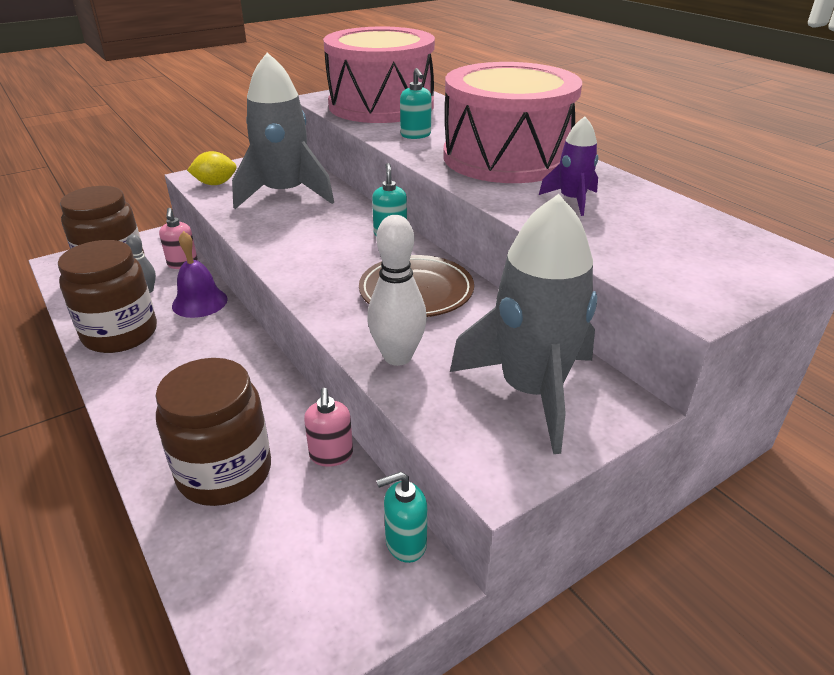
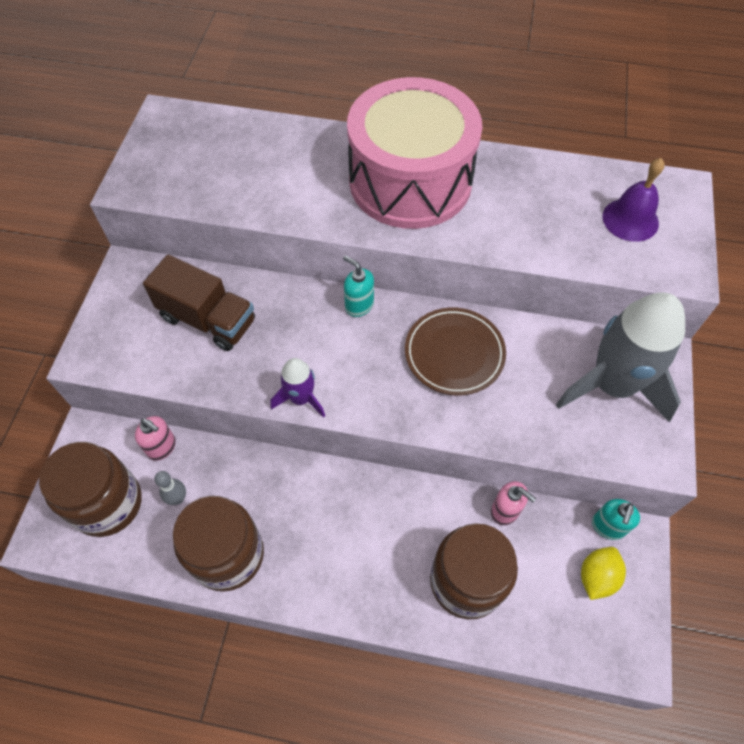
camera: 45 degrees left, 25 degrees up
(199, 302) = (240, 472): purple bell -> purple bell (630, 219)
(215, 184) = (123, 353): yellow lemon -> yellow lemon (597, 577)
(285, 194) = (208, 319): grey rocket -> brown truck
(381, 105) = (207, 163): pink drum -> none
(397, 357) = (517, 423): white bowling pin -> none
(415, 135) = (303, 194): turquoise soap dispenser -> none
(572, 200) = (515, 209): purple rocket -> purple rocket (301, 398)

